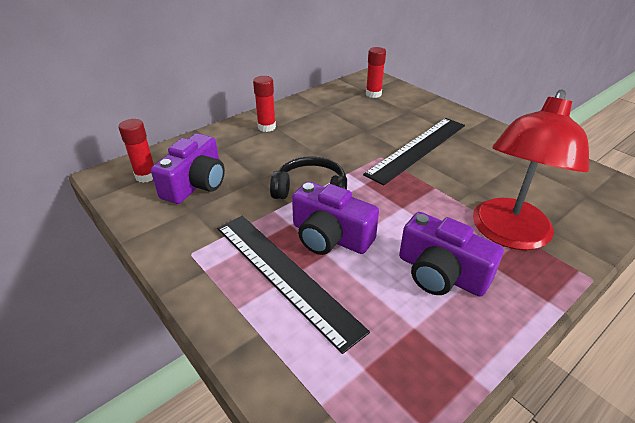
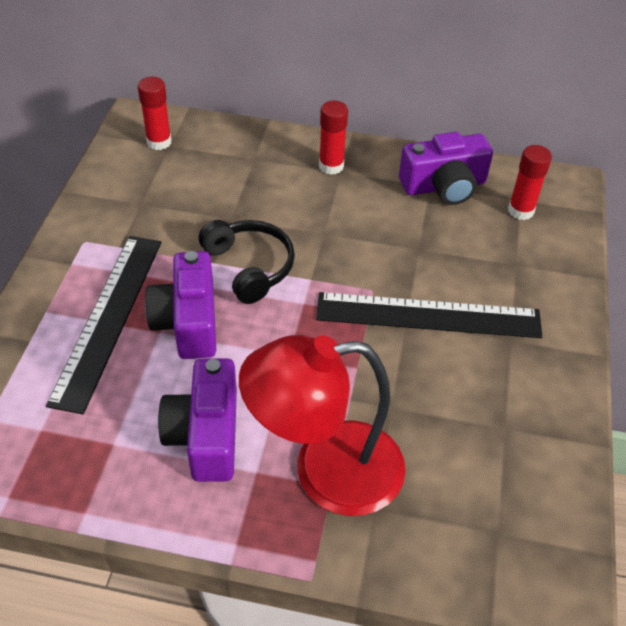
camera: 50 degrees right, 10 degrees up
(196, 184) = (179, 181): purple camera -> purple camera (444, 186)

